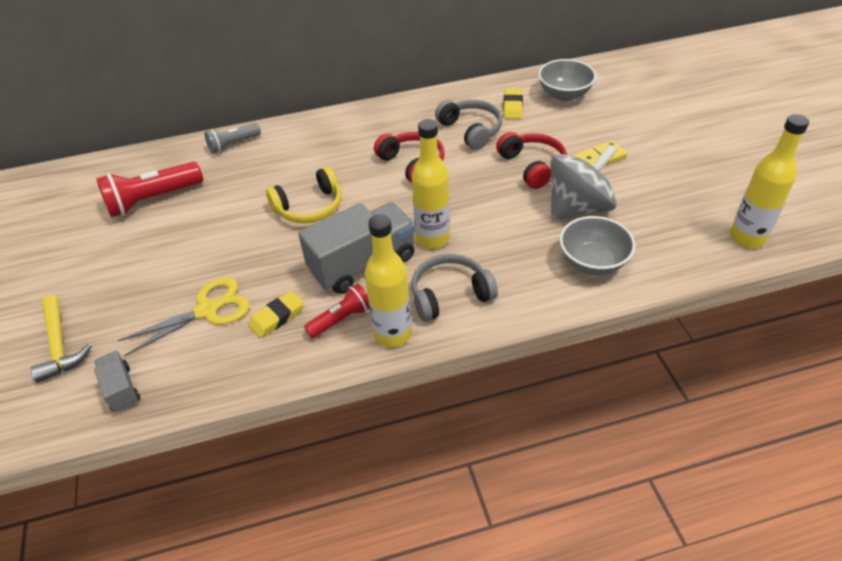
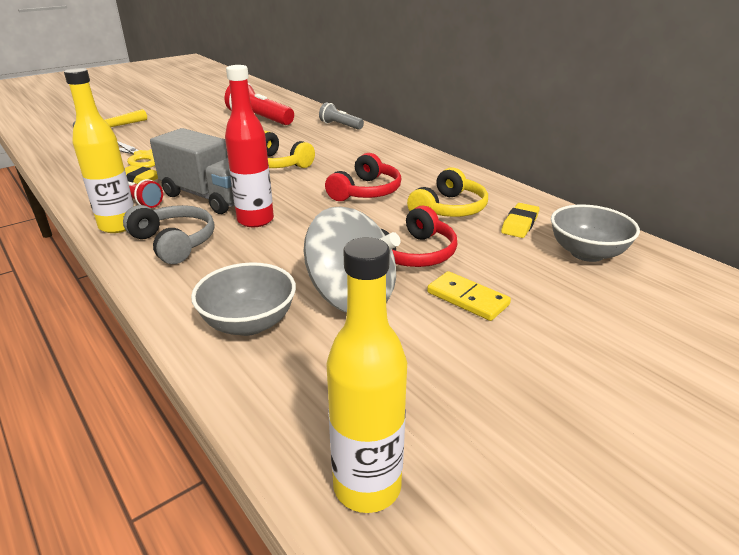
camera: 65 degrees right, 15 degrees down
(121, 389) = (68, 151): grey truck -> none
(432, 238) = (255, 220): yellow bottle -> red bottle
(471, 130) = (449, 209): grey headphones -> yellow headphones
(513, 106) = (520, 224): yellow eraser -> yellow eraser turned 45 degrees counterclockwise

